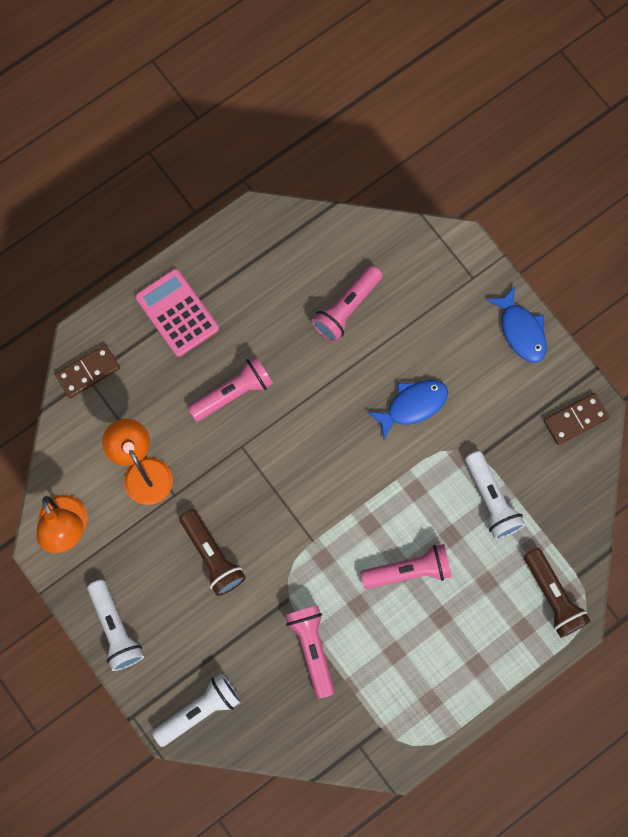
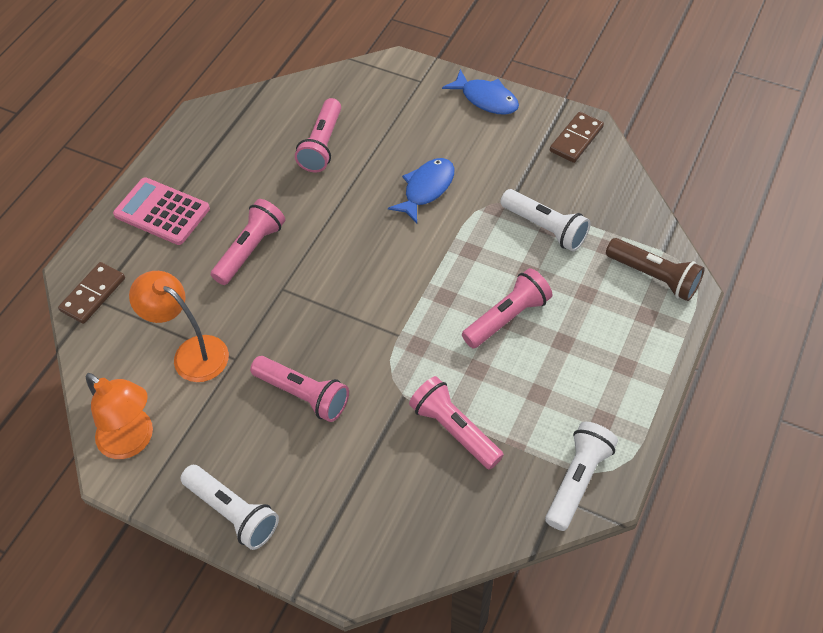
camera: 25 degrees left, 20 degrees down
(199, 710) = (369, 549): white flashlight -> white flashlight (577, 480)
(212, 556) = (303, 394): brown flashlight -> pink flashlight

